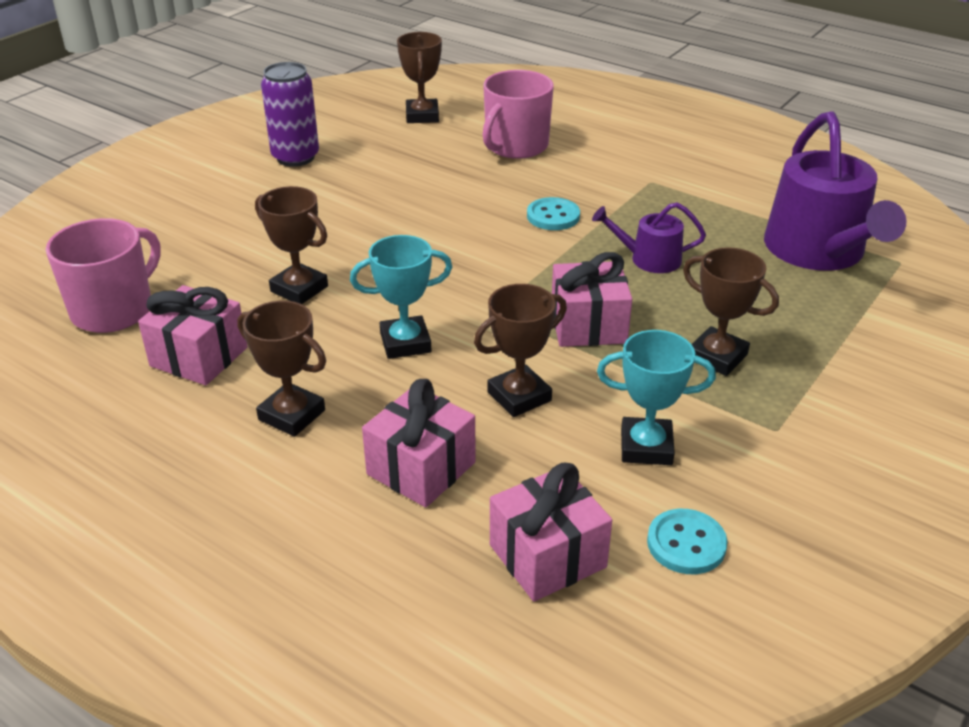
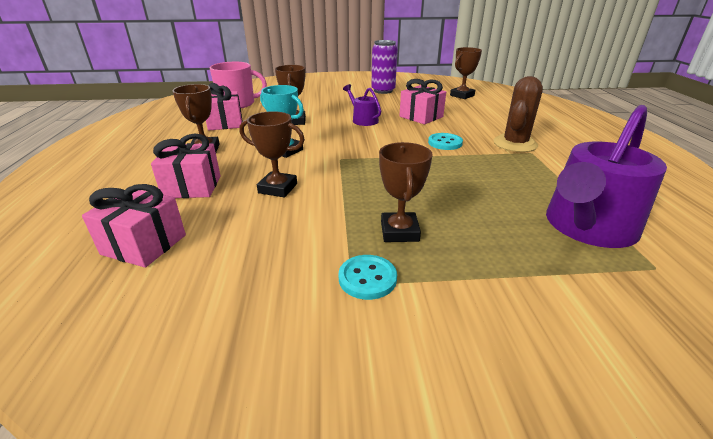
camera: 50 degrees right, 5 degrees down
(515, 146) = (483, 116): pink mug -> none
(588, 325) = (366, 183): pink gift -> pink gift (421, 117)
(618, 177) = (515, 144): none -> brown cactus
(646, 447) = (275, 240): turquoise trophy -> none
(649, 259) = (458, 177): purple watering can -> purple watering can (363, 120)
(686, 544) = (189, 290): turquoise button -> turquoise button (367, 278)

